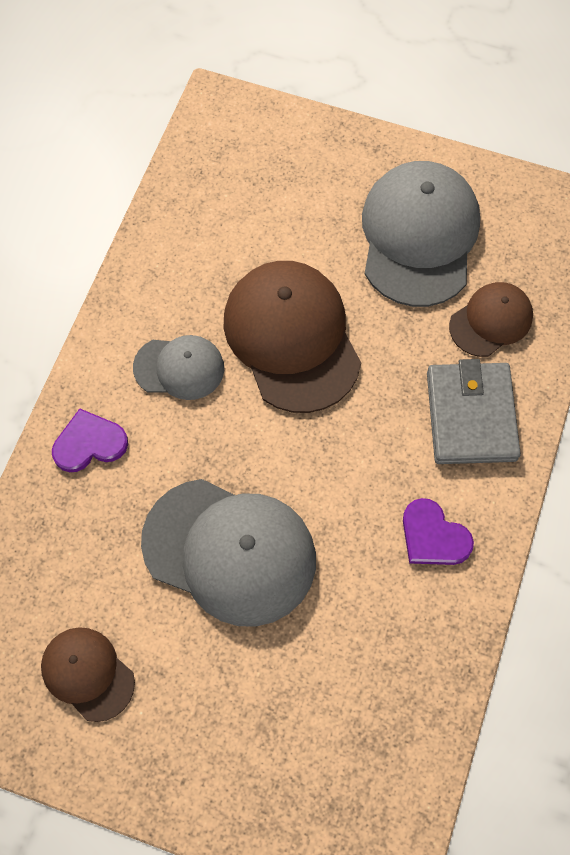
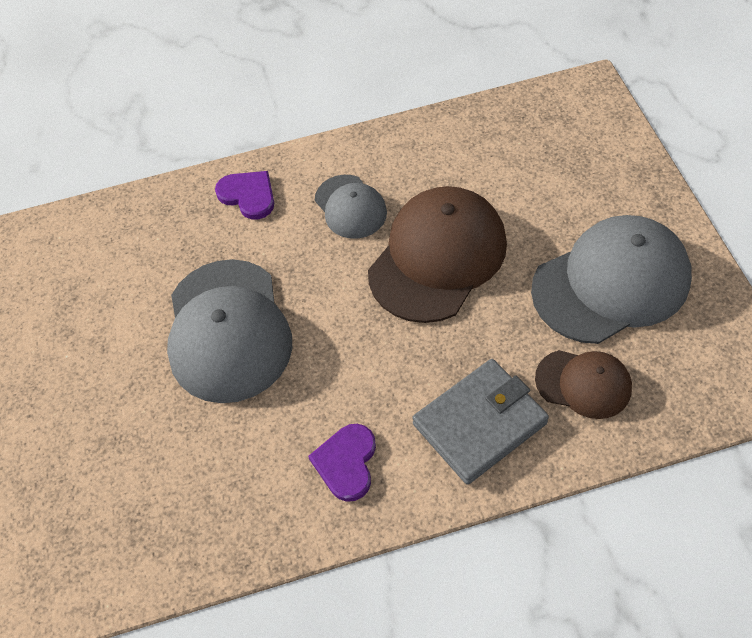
camera: 60 degrees right, 10 degrees down
(87, 673) = (75, 306): brown cap -> none

